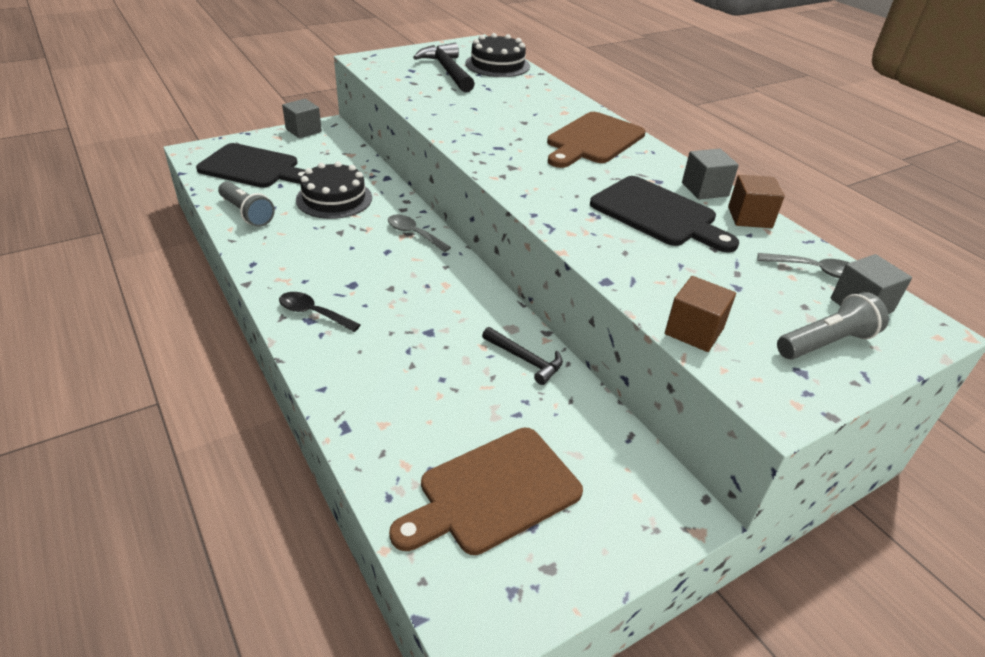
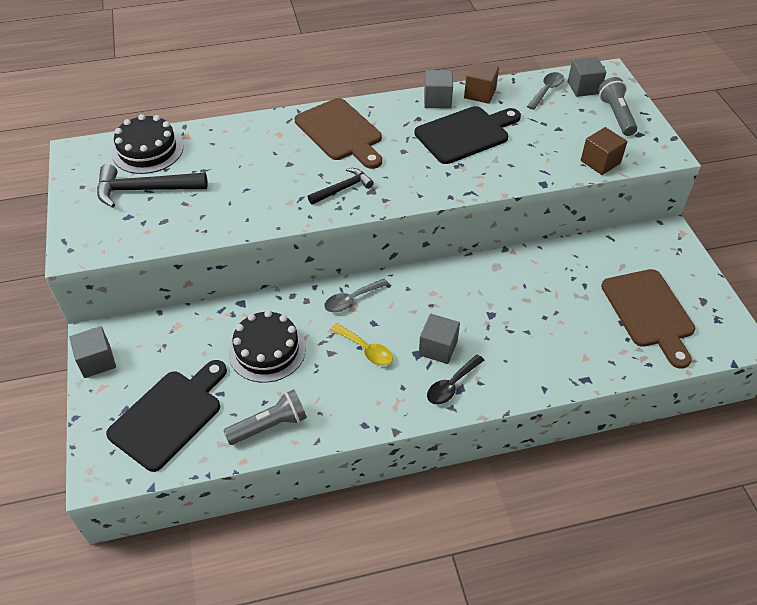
camera: 70 degrees left, 10 degrees up
(349, 251) = (366, 349): none -> yellow spoon
(364, 297) = (438, 348): none -> grey cube
(525, 360) = (532, 267): black hammer -> black hammer (343, 189)

